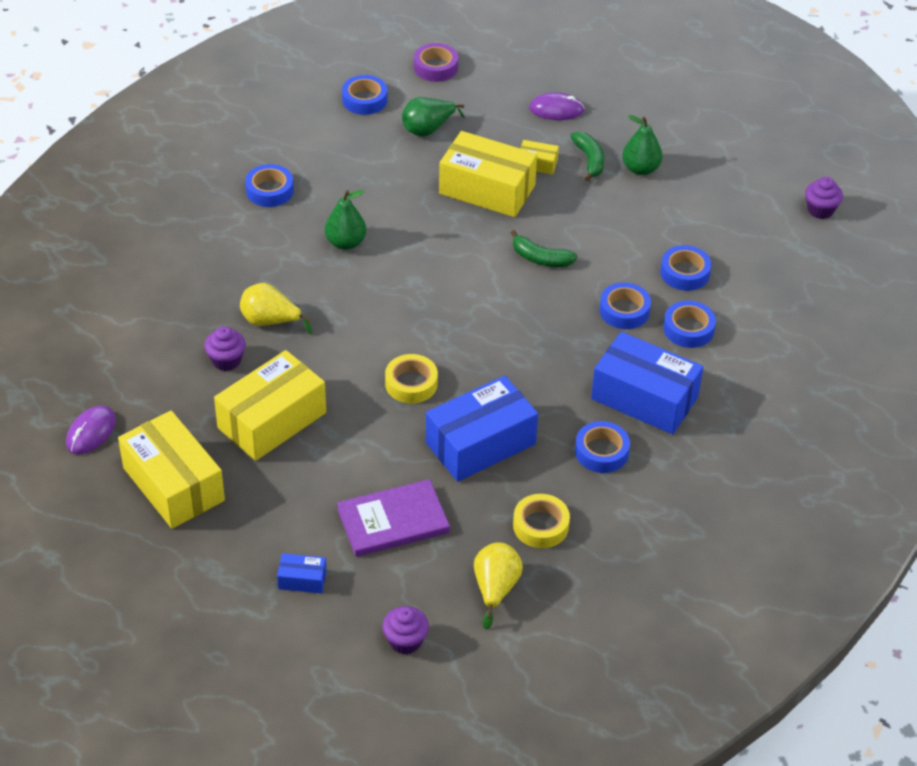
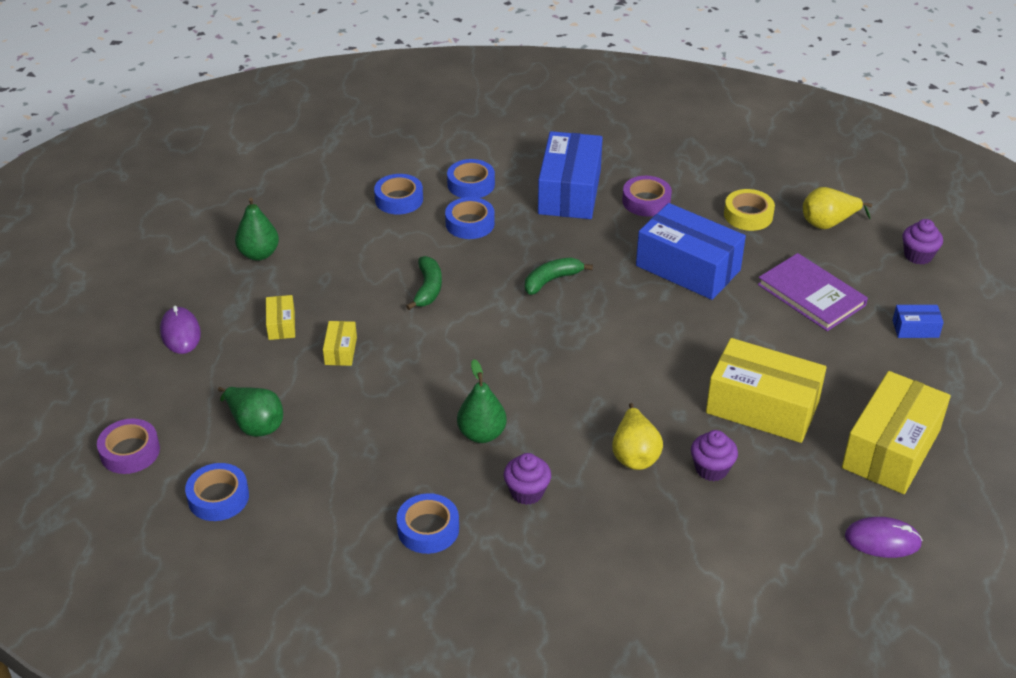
camera: 110 degrees left, 5 degrees down
(302, 580) = (915, 329): blue box -> blue box turned 75 degrees counterclockwise
(411, 383) = (648, 328): yellow tape -> none
(487, 189) = (341, 351): yellow box -> yellow box, size x0.44
(589, 160) = (259, 290): green banana -> green banana (551, 280)
(601, 452) = (646, 201): blue tape -> purple tape
(820, 210) = (272, 141): purple cupcake -> purple cupcake (527, 492)

